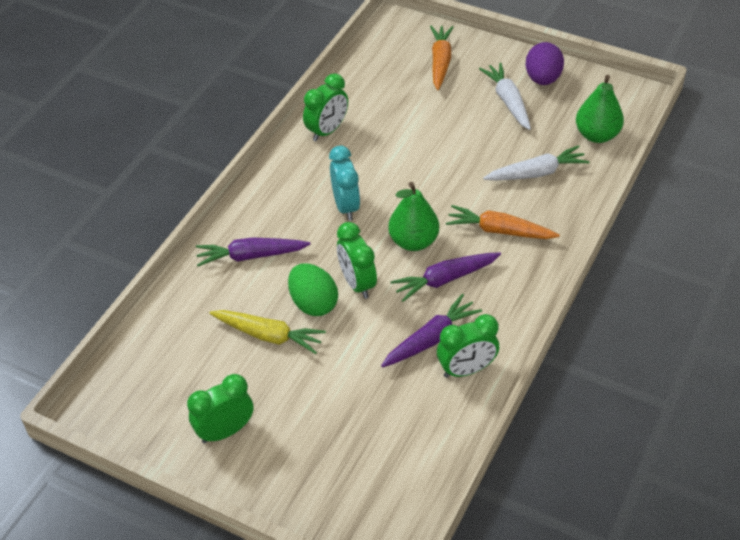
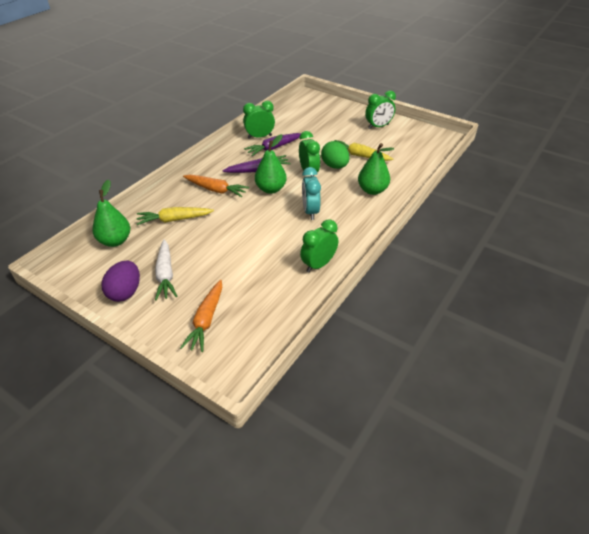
camera: 175 degrees left, 5 degrees down
(251, 256) = (372, 190): purple carrot -> green pear
(536, 173) = (174, 220): white carrot -> yellow carrot

